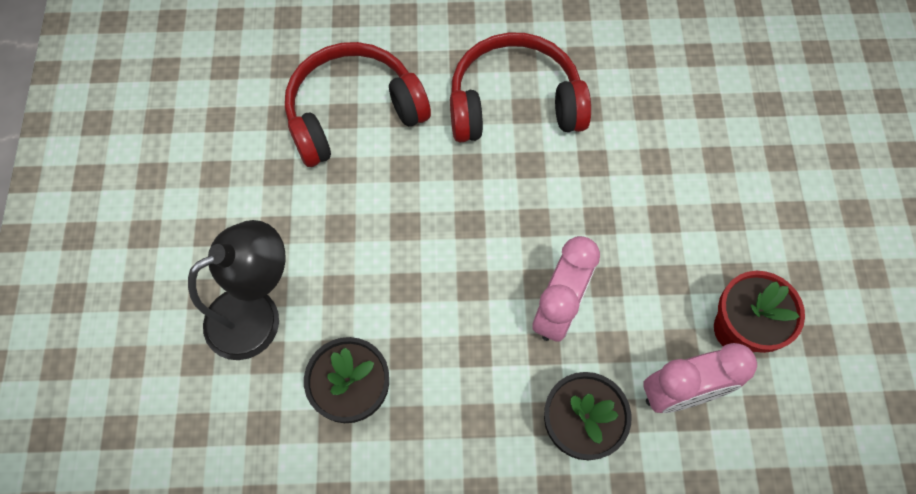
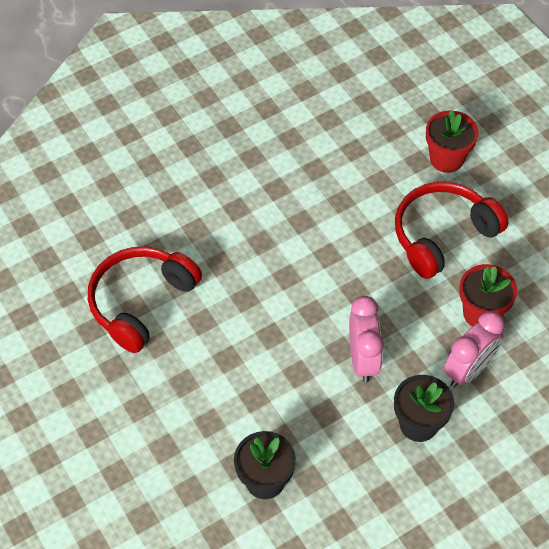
camera: 30 degrees left, 10 degrees down
(257, 314) = (164, 467): black lamp -> none
(514, 102) = (249, 241): red headphones -> red headphones (442, 235)
(807, 117) = (446, 159): none -> red flower pot

